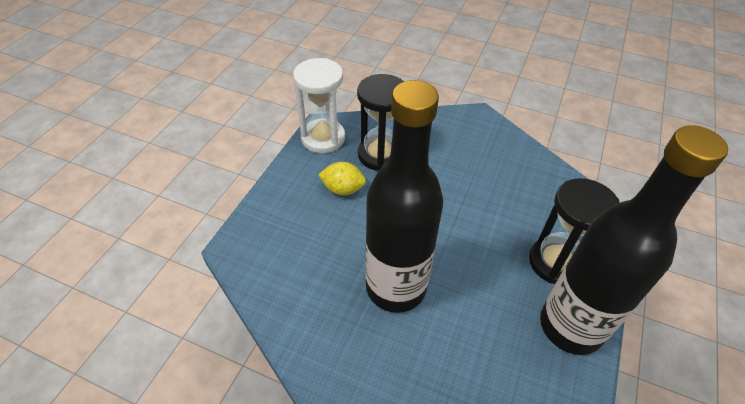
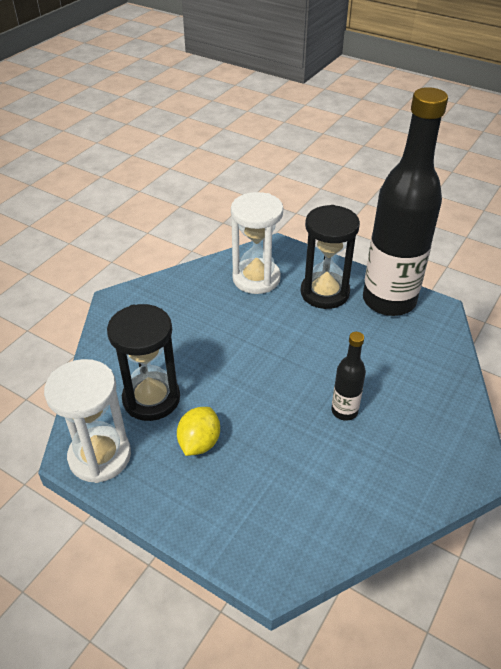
camera: 80 degrees left, 5 degrees down
(396, 287) = (344, 411): black bottle -> black bottle, size x0.42
(550, 202) = (256, 278): none -> white hourglass

